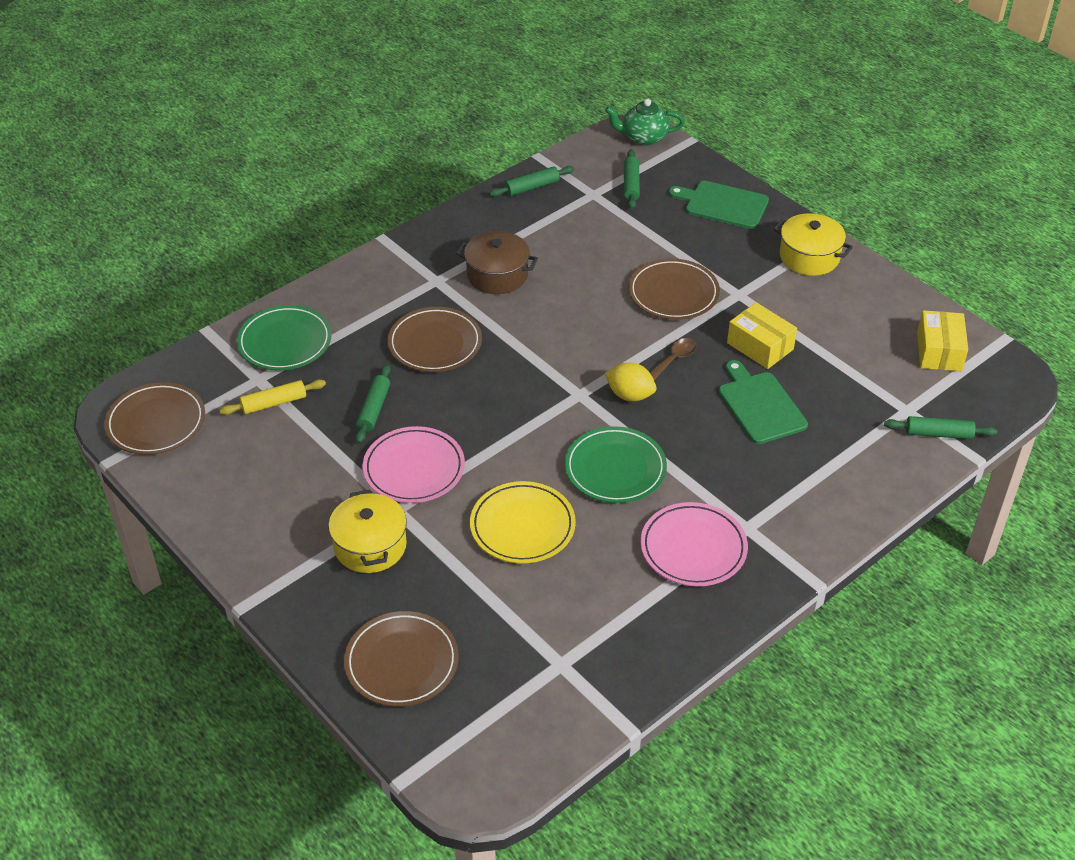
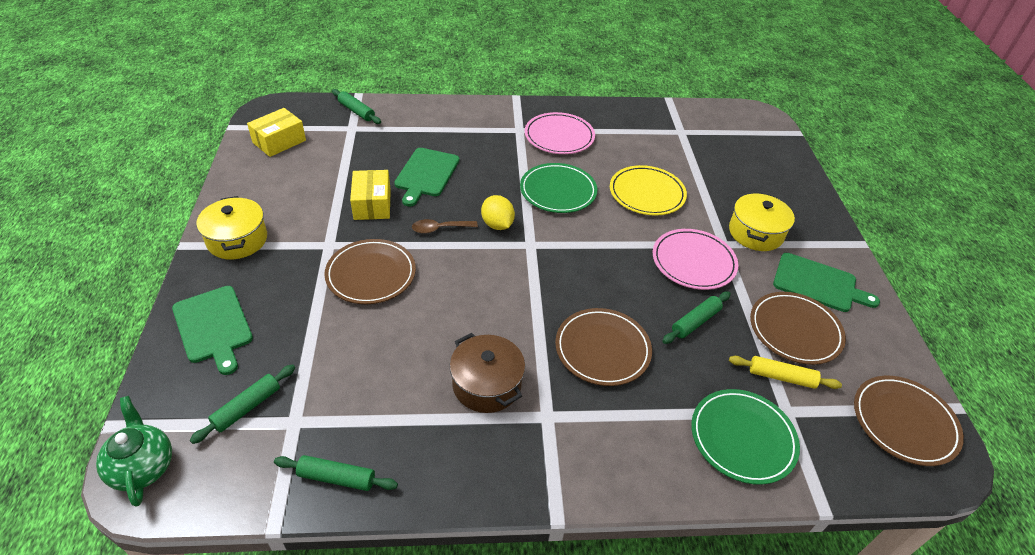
camera: 145 degrees left, 0 degrees up
(275, 519) = (818, 283): none -> green cutting board
(401, 662) = (770, 171): brown plate -> brown plate (795, 330)
(643, 138) = (143, 466): green teapot -> green teapot turned 150 degrees counterclockwise

